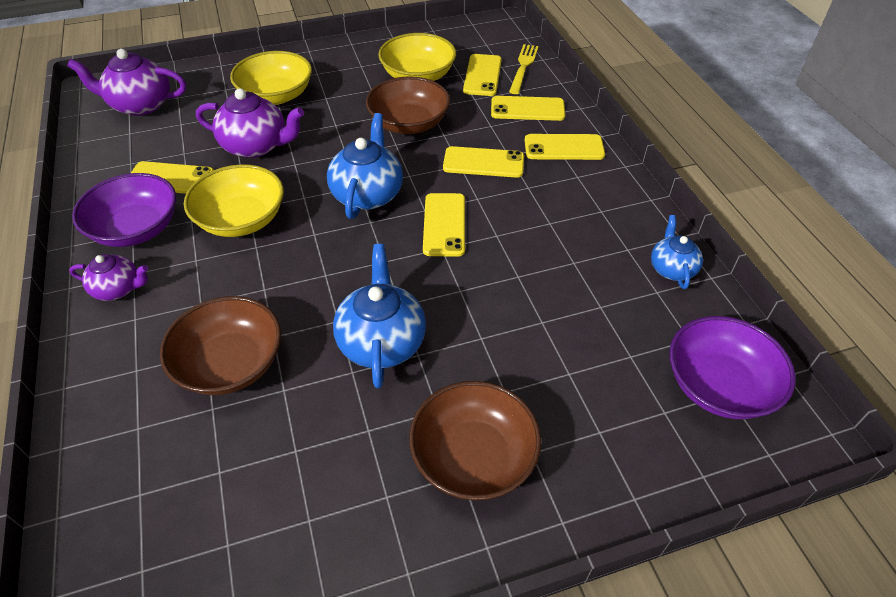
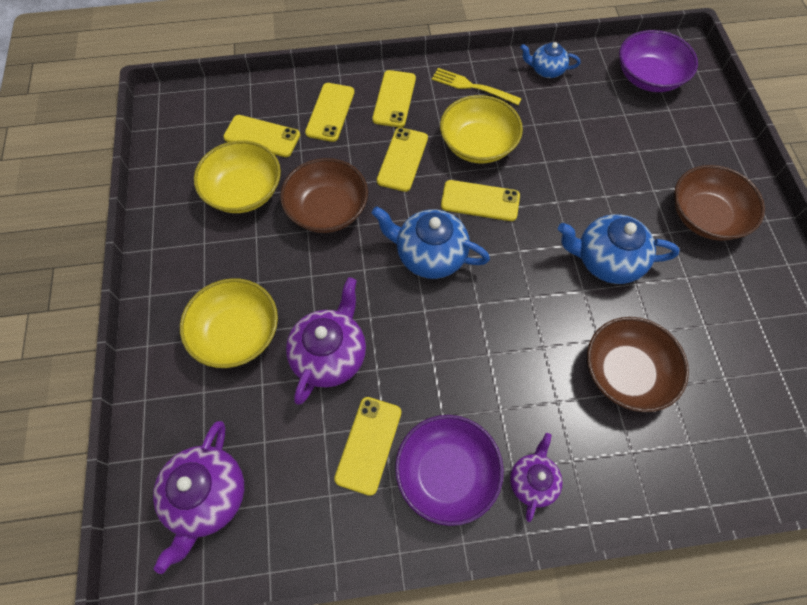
camera: 80 degrees left, 15 degrees up
(241, 219) = (448, 368): yellow bowl -> yellow bowl (478, 144)
(523, 66) = (258, 101): yellow fork -> yellow fork (472, 87)

